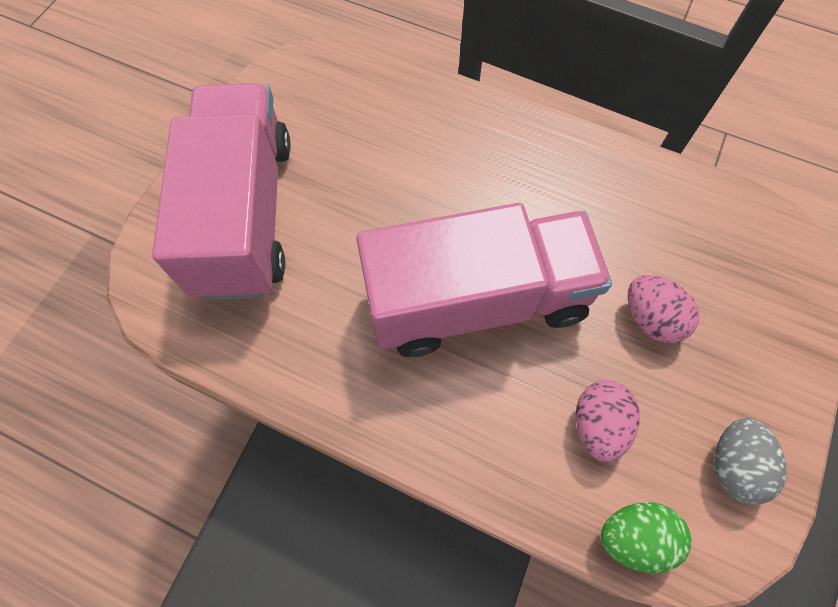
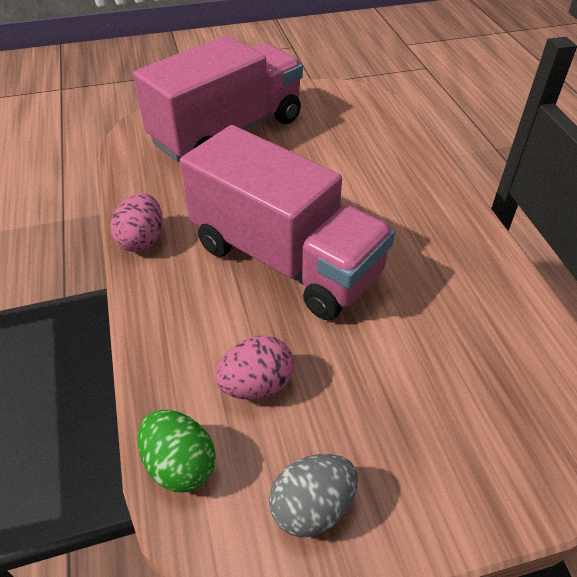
camera: 50 degrees right, 20 degrees down
(651, 318) = (387, 369): pink egg -> pink egg (142, 240)

